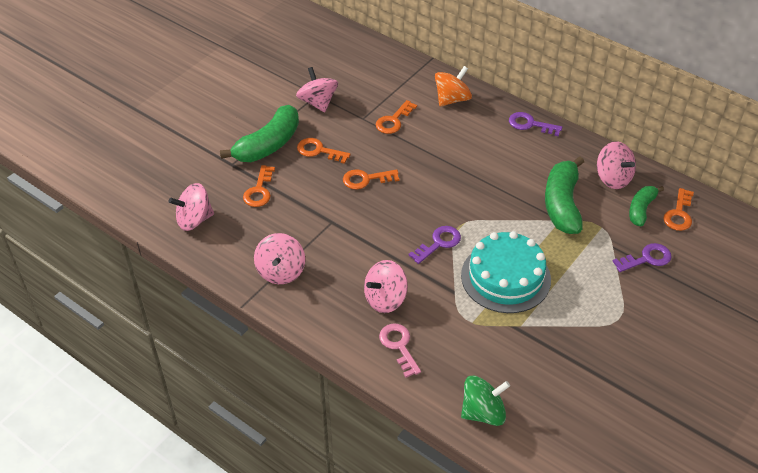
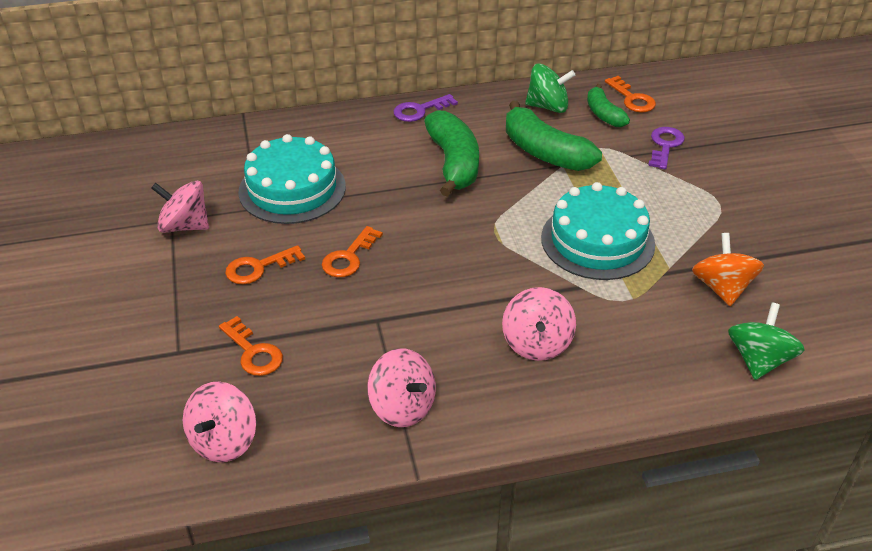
camera: 50 degrees left, 5 degrees down
(268, 145) = (192, 302): green banana -> green banana (453, 163)
(393, 121) = (292, 189): orange key -> turquoise cake
(399, 346) = (613, 371): pink key -> none
(439, 243) = (502, 258): purple key -> none
(452, 99) = (319, 135): orange spinning top -> orange spinning top (722, 288)
(613, 178) = (548, 106): pink spinning top -> green spinning top

